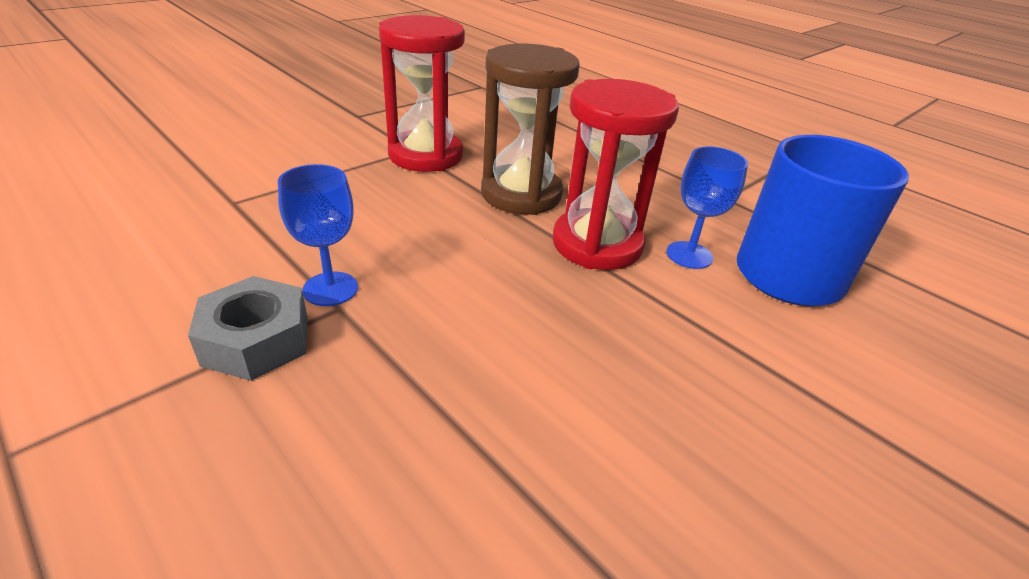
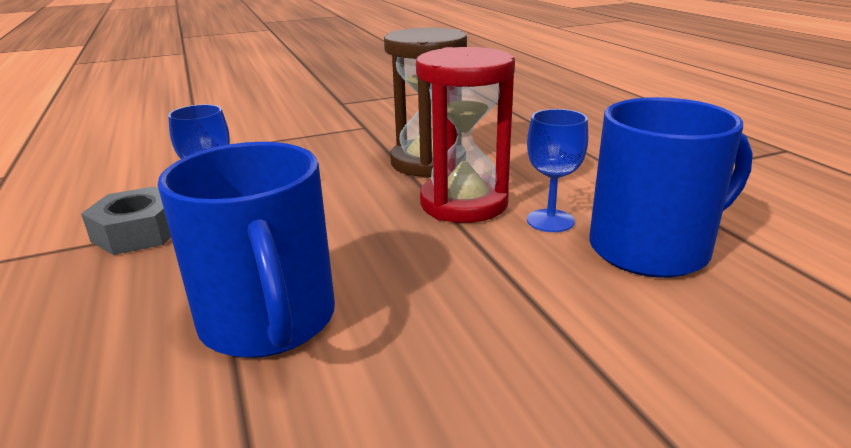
camera: 25 degrees right, 10 degrees down
(425, 155) = (371, 131): red hourglass -> none
(523, 434) = (269, 321): none -> blue mug

